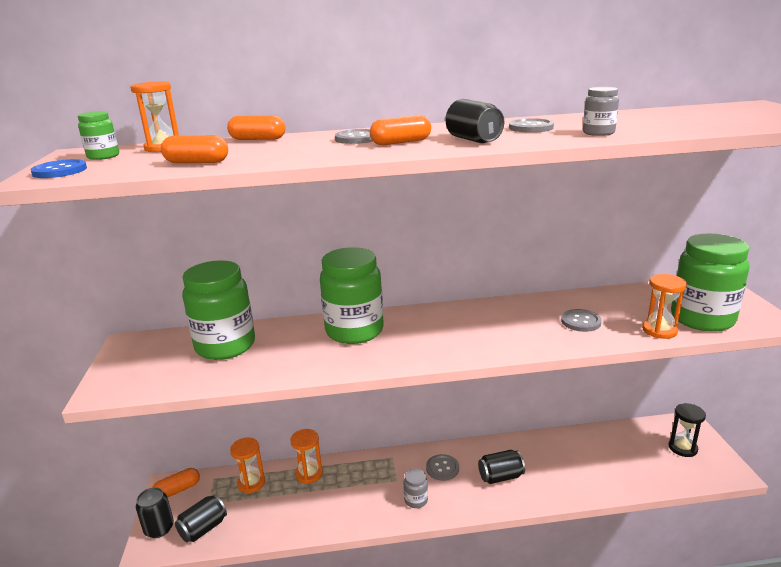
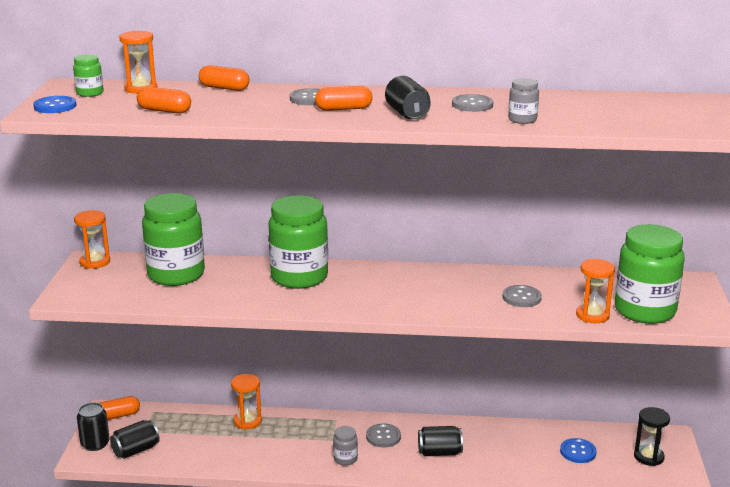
camera: 10 degrees right, 0 degrees up
(251, 483) = (189, 420): orange hourglass -> orange hourglass (95, 262)
(621, 454) = (578, 452): none -> blue button

